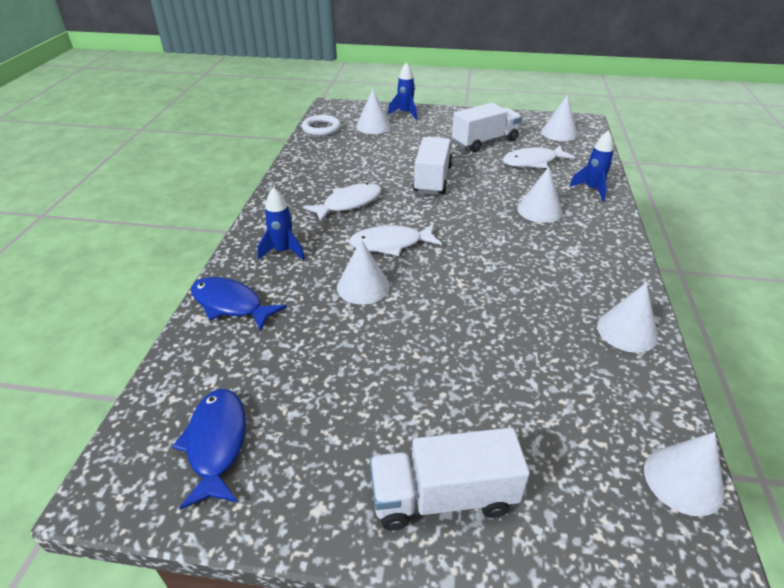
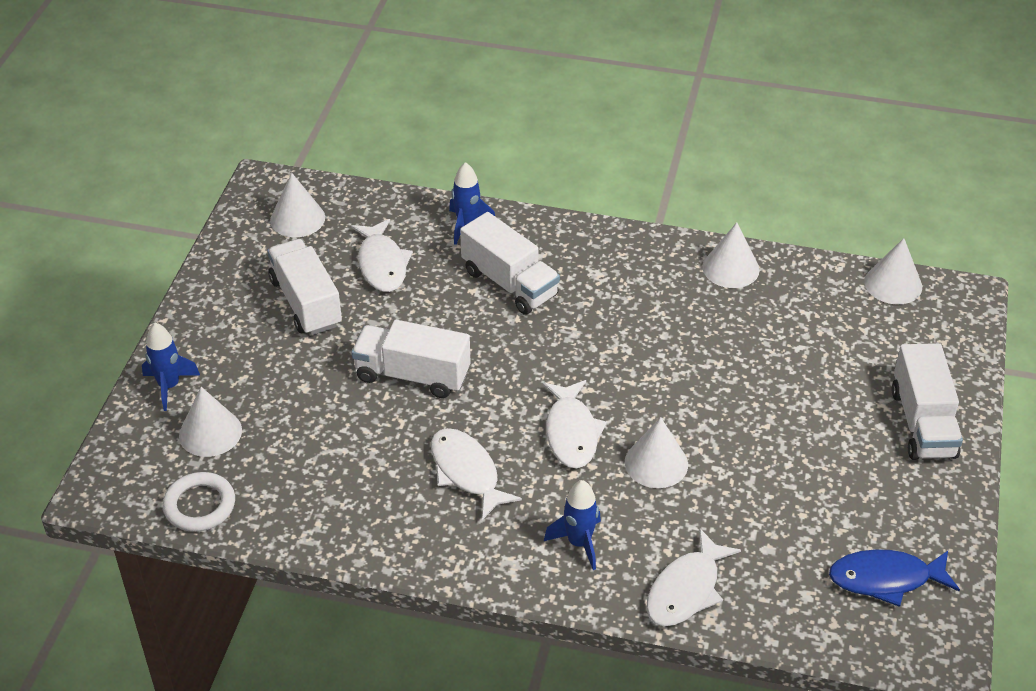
camera: 85 degrees left, 5 degrees up
(230, 304) = (686, 590): blue fish -> white fish
(539, 210) = (509, 283): white cone -> white truck

